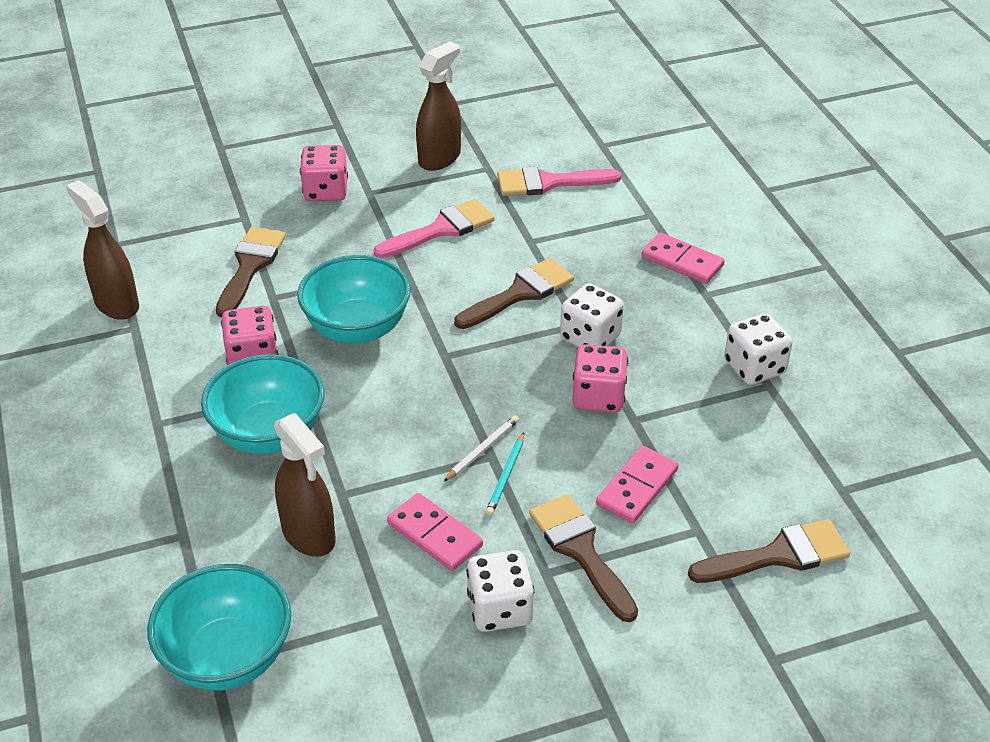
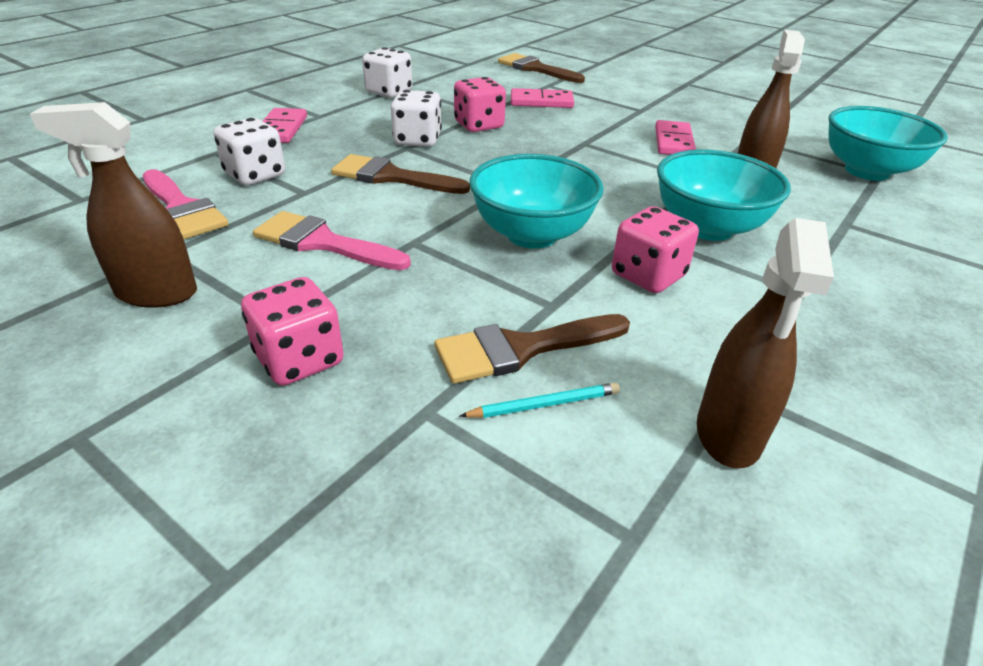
camera: 125 degrees left, 5 degrees down
(482, 450) = (584, 147): white pencil -> none
(500, 609) = (685, 114): white dice -> white dice (255, 175)
(506, 476) = (593, 134): turquoise pencil -> turquoise pencil (544, 404)
(581, 551) = (611, 105): brown brush -> none

